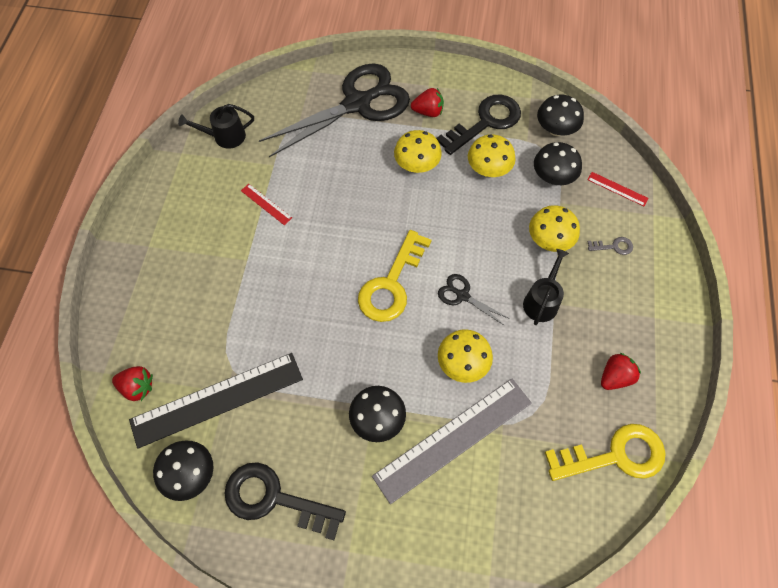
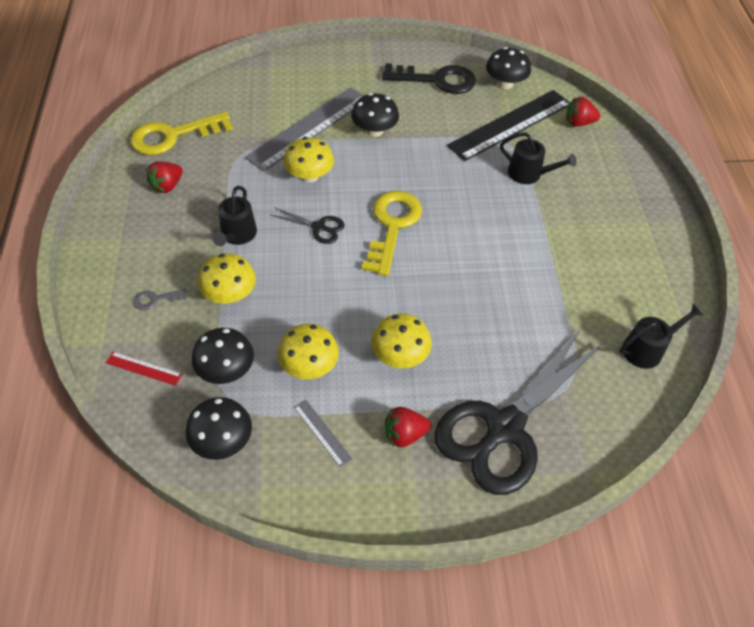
camera: 165 degrees right, 10 degrees down
(231, 323) = (528, 174): none -> black watering can
(266, 204) = (554, 280): red ruler -> none
(485, 122) = (322, 432): black key -> grey ruler

